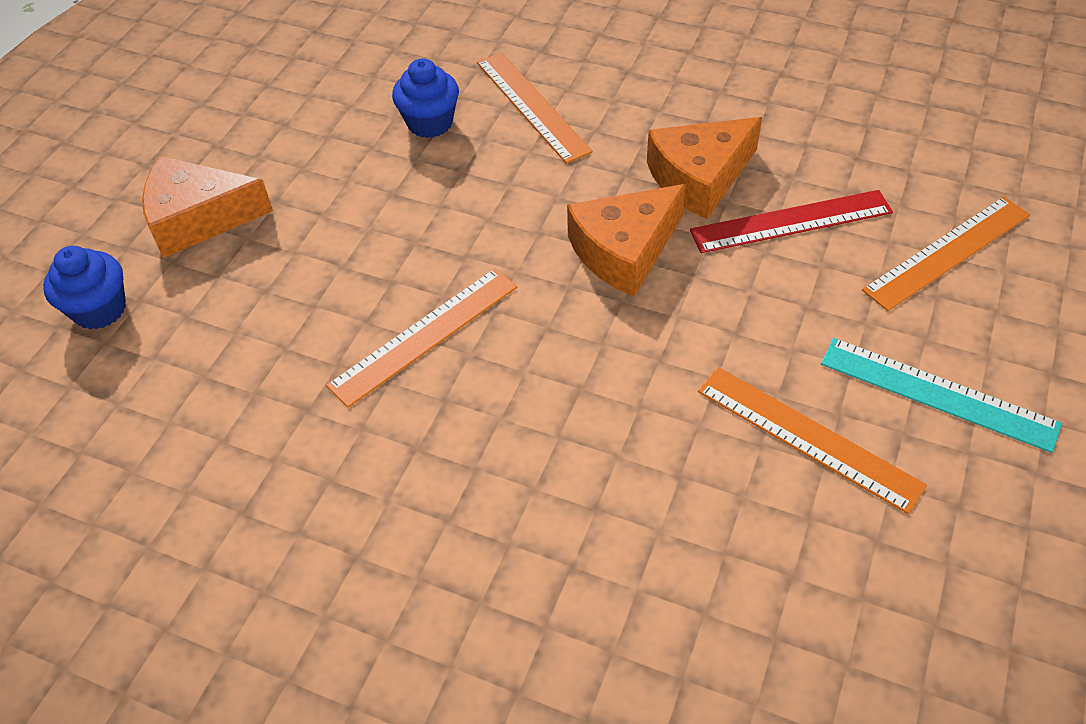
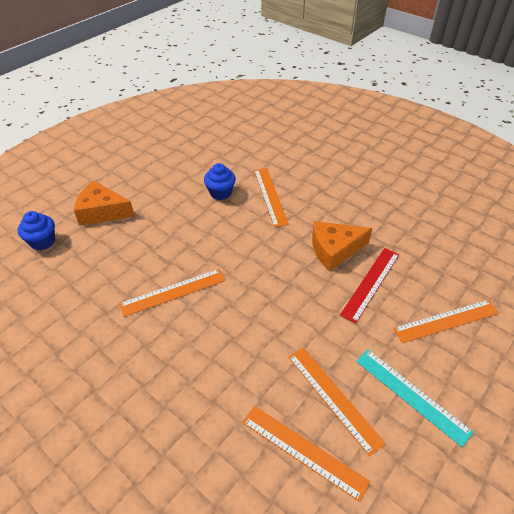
camera: 15 degrees right, 5 degrees down
(624, 251) = (283, 276): orange cheese -> none
(791, 222) = (371, 283): red ruler -> red ruler turned 60 degrees counterclockwise
(793, 541) = (303, 451): none -> orange ruler

